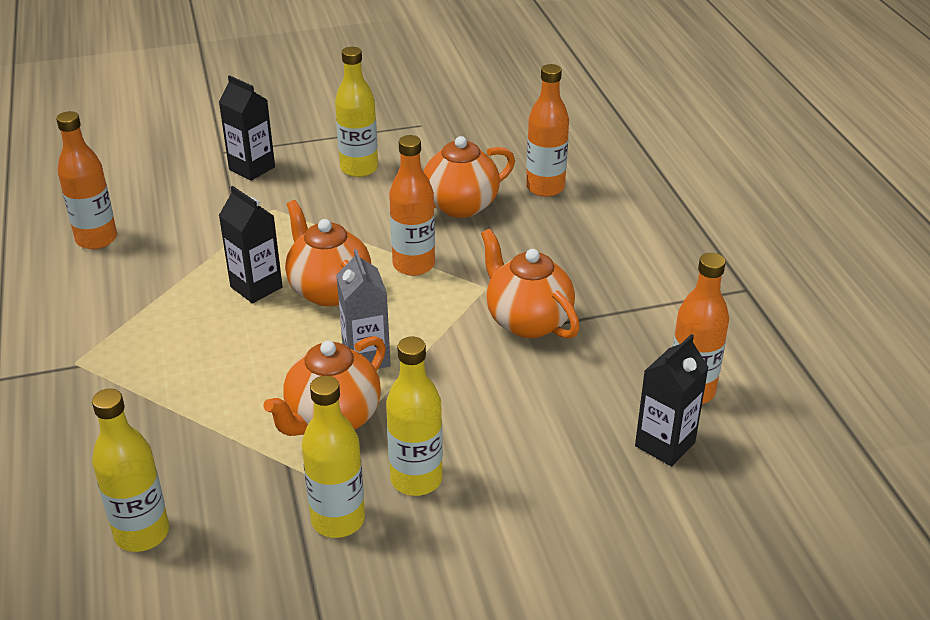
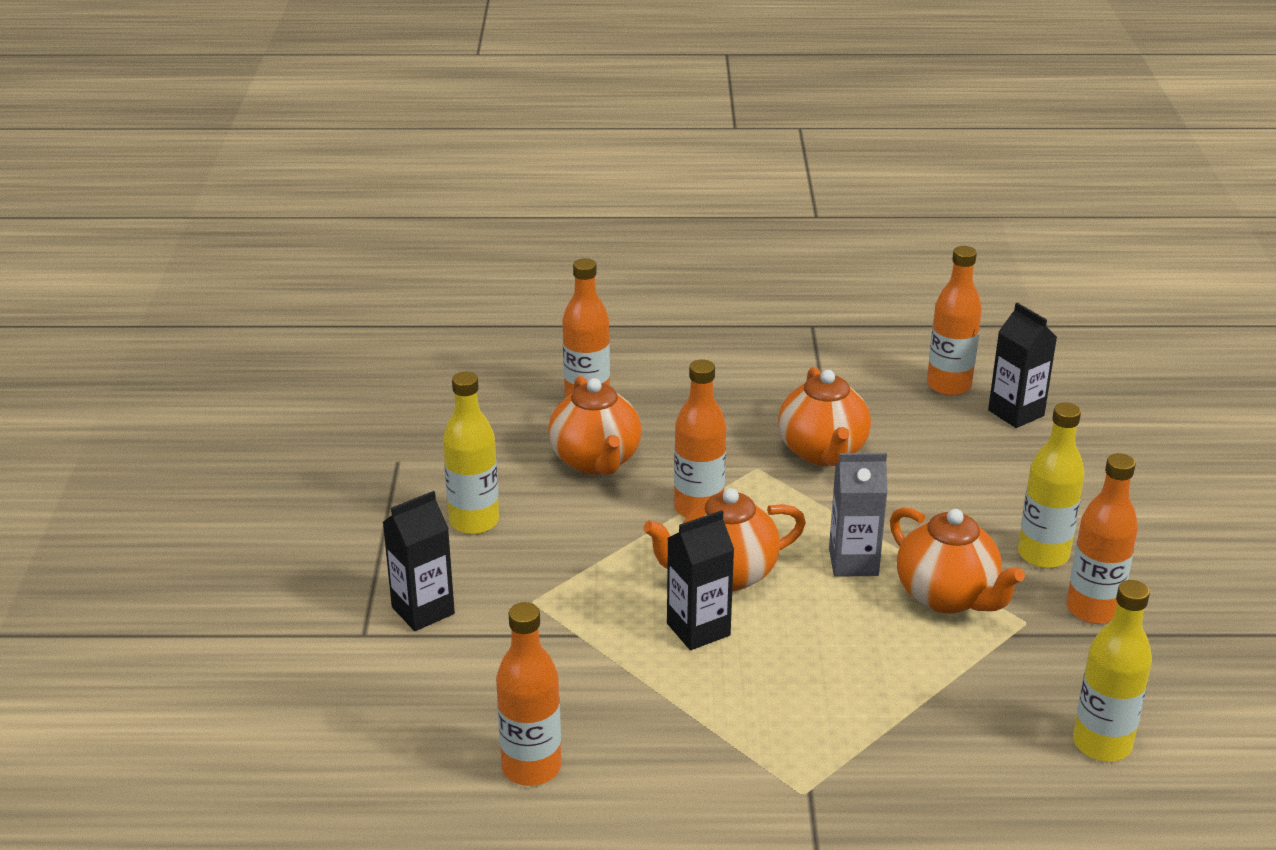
camera: 75 degrees left, 5 degrees down
(338, 520) = (1092, 609): yellow bottle -> orange bottle
(527, 321) = (822, 452): orange teapot -> orange teapot turned 75 degrees counterclockwise

